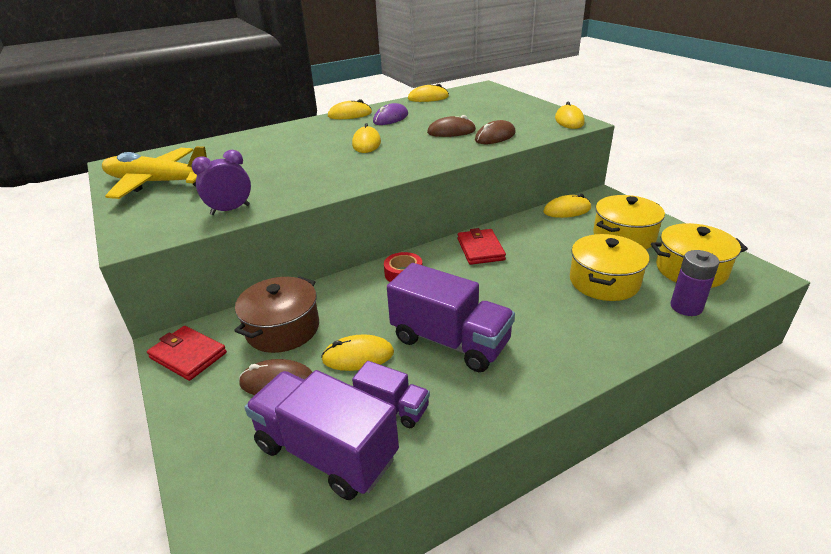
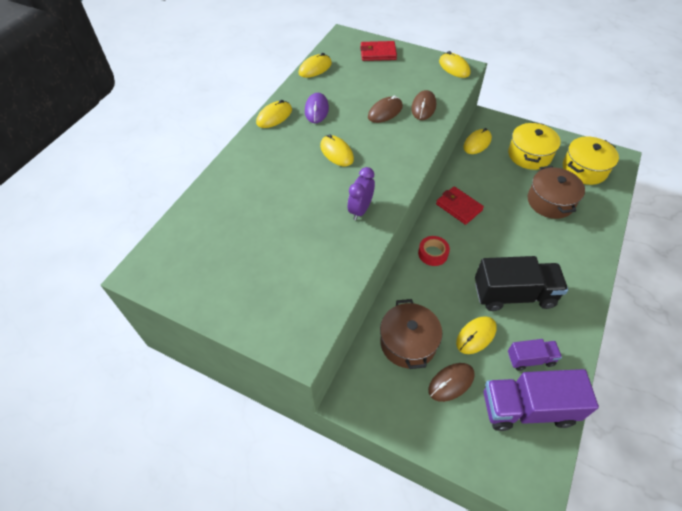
camera: 35 degrees left, 20 degrees up
(158, 183) = (221, 278): yellow plane -> none
(188, 355) = (372, 400): red wallet -> red wallet (378, 53)
(230, 210) = (329, 279): purple clock -> purple clock (360, 210)
(450, 341) = (513, 294): purple truck -> black truck
(604, 281) = (550, 201): yellow pot -> brown pot
(686, 307) = (603, 202): purple battery -> none

